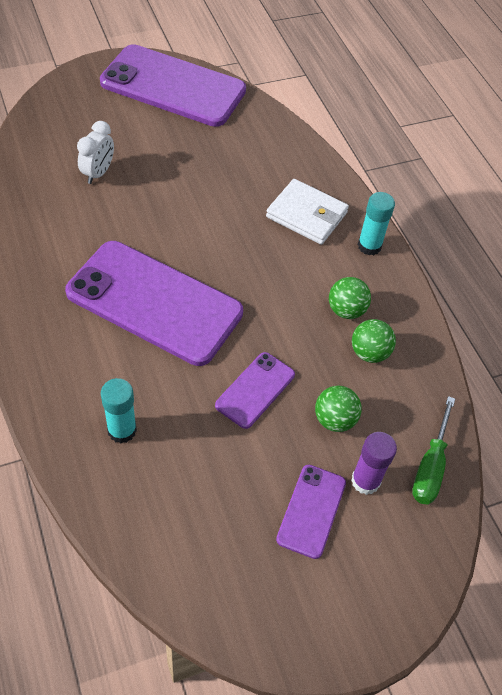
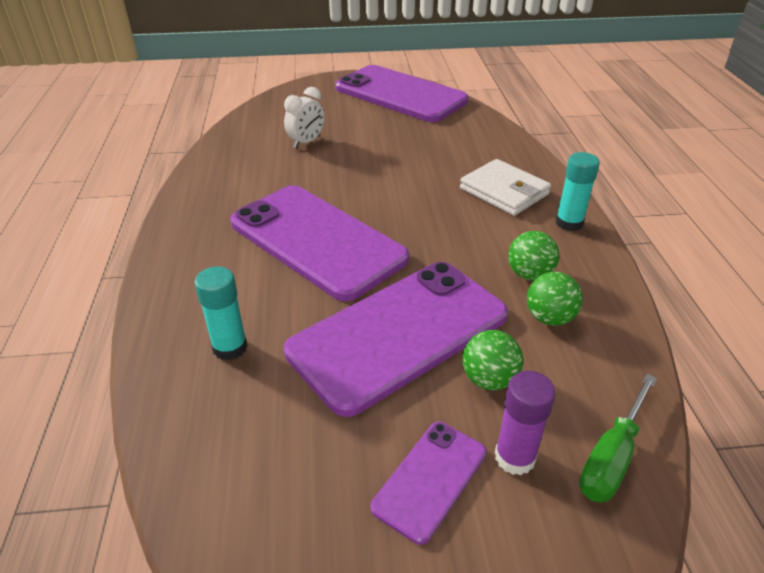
camera: 20 degrees right, 15 degrees down
(255, 390) = (399, 333): purple phone -> purple phone, size x2.10

